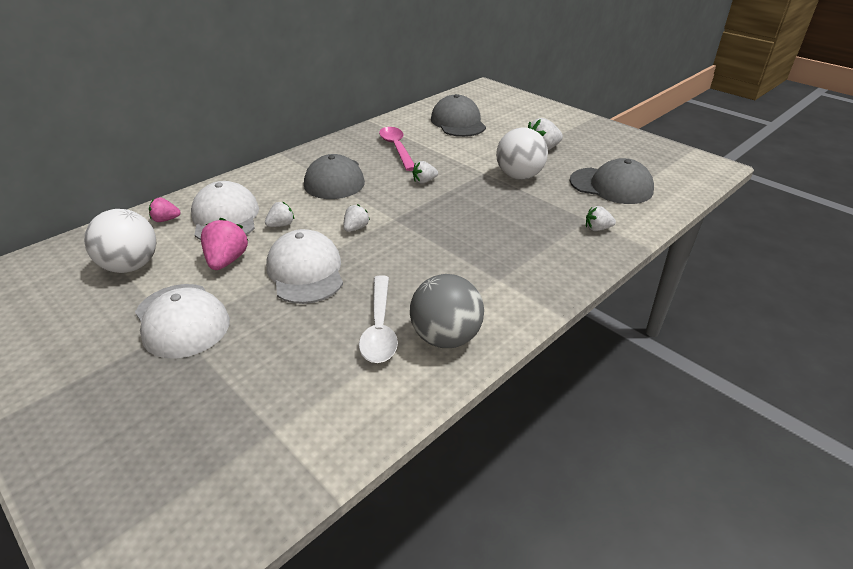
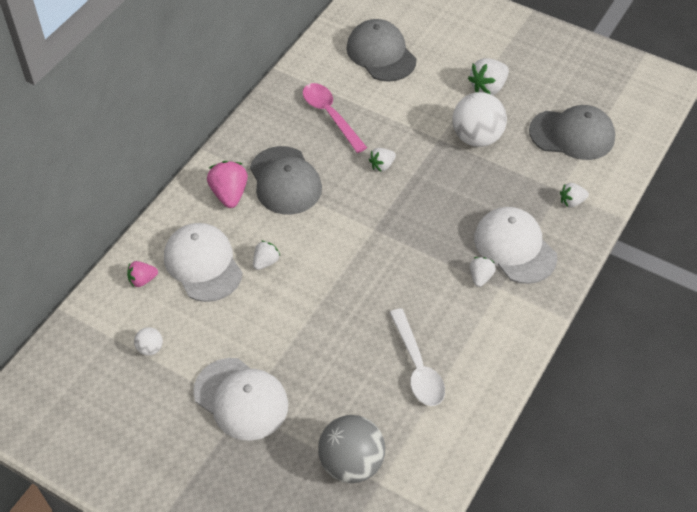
camera: 15 degrees left, 15 degrees up
(131, 266) = (150, 348): white ball -> white ball, size x0.46
(227, 261) = (239, 321): pink strawberry -> pink strawberry (229, 194)
(305, 271) = (321, 317): white cap -> white cap (515, 247)
(356, 228) = (342, 250): white strawberry -> white strawberry (480, 277)
(446, 337) = (477, 364): grey ball -> grey ball (351, 463)

